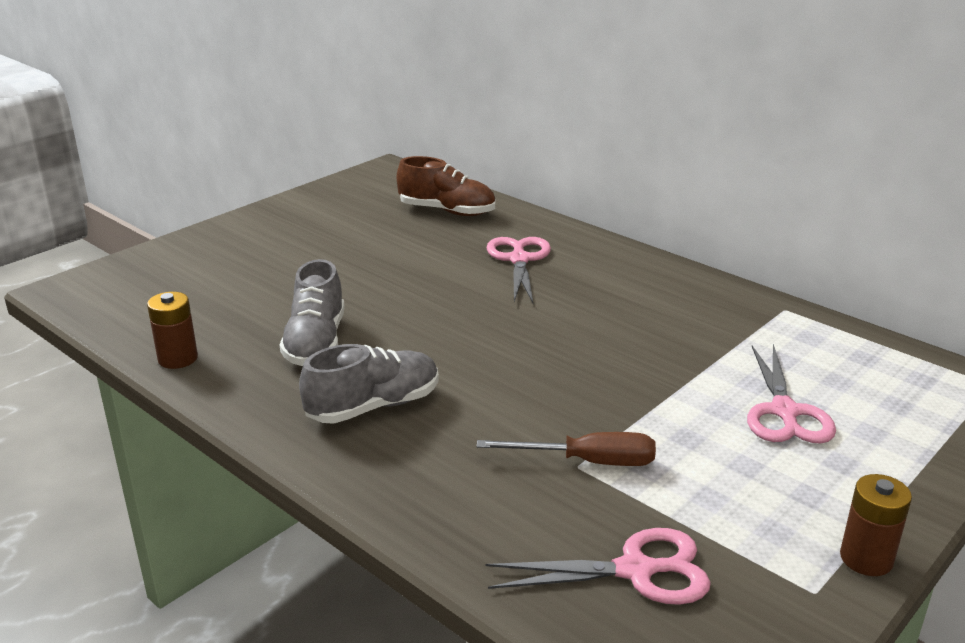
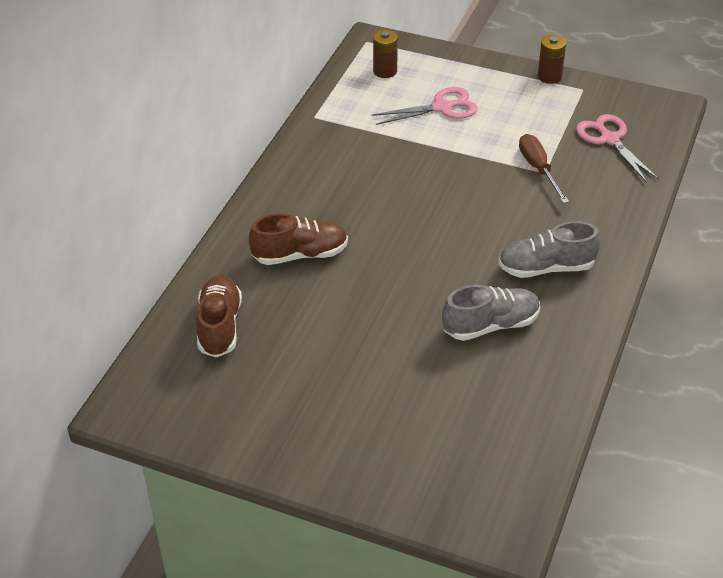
camera: 110 degrees left, 15 degrees up
(178, 358) = (559, 392): brown battery -> brown battery (385, 71)
(374, 406) = (546, 268): grey shoe -> grey shoe turned 45 degrees counterclockwise
(519, 260) = (300, 255): pink scissors -> brown shoe

